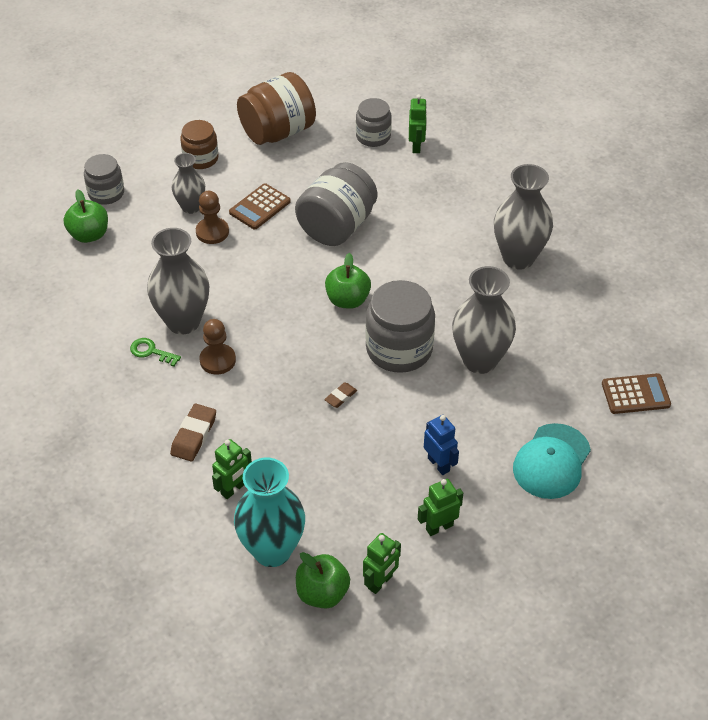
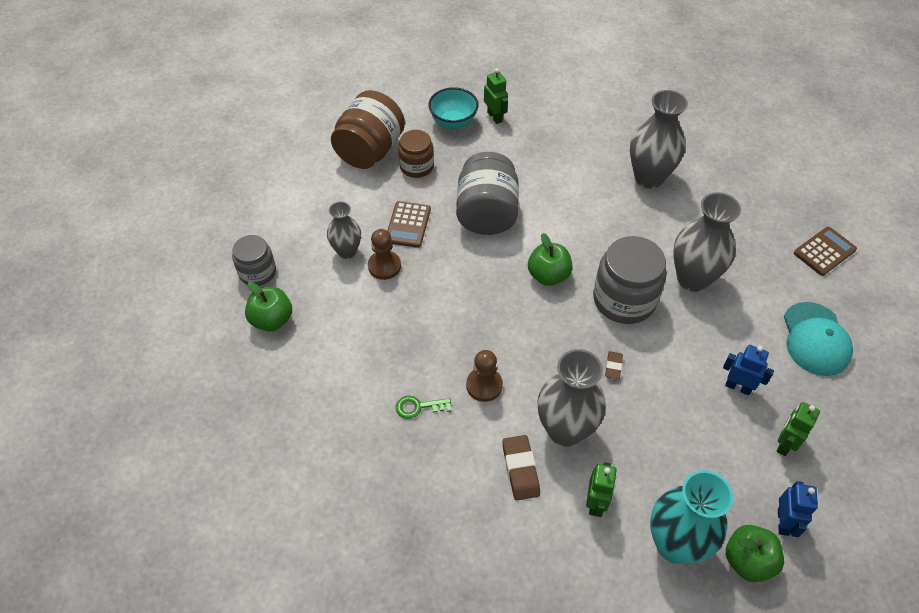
camera: 30 degrees left, 5 degrees up
(183, 321) = (425, 363): grey vase -> grey vase (565, 430)
(201, 158) = (321, 202): brown jar -> brown jar (416, 166)
(373, 136) = (453, 122): grey jar -> turquoise bowl
(380, 582) = (783, 522): green robot -> blue robot

